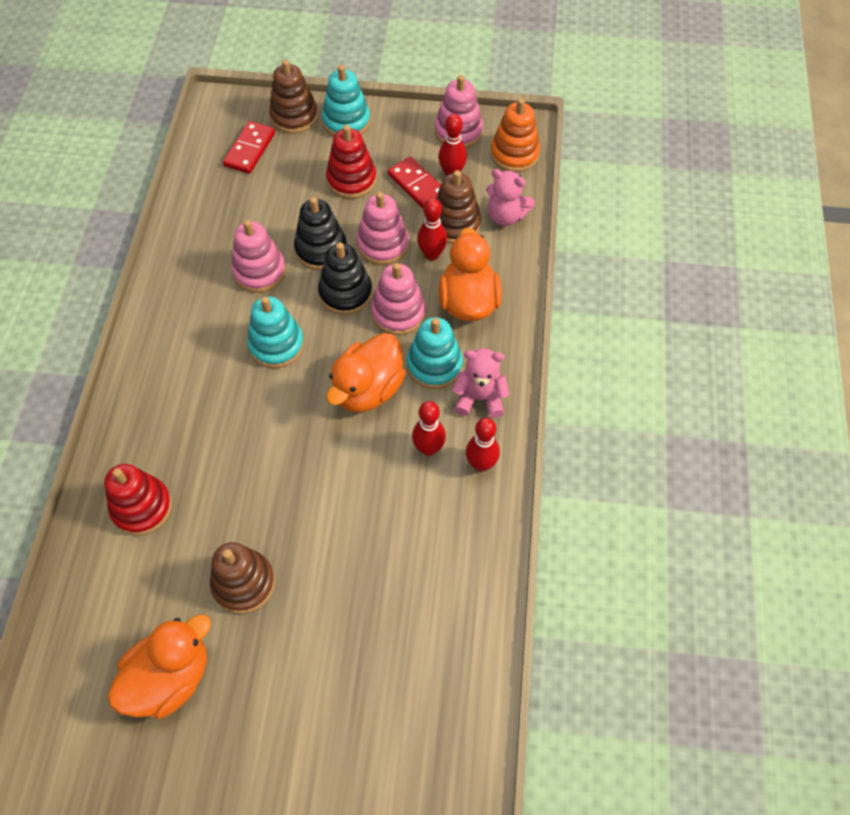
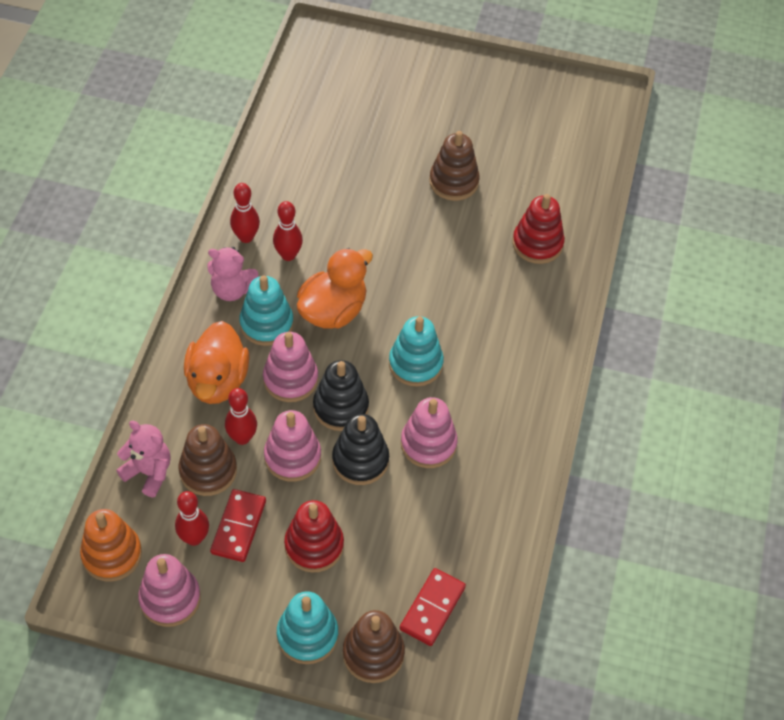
camera: 175 degrees left, 5 degrees down
(170, 678) = (509, 134): orange duck -> none
(417, 185) = (238, 527): red domino -> red domino turned 45 degrees clockwise

